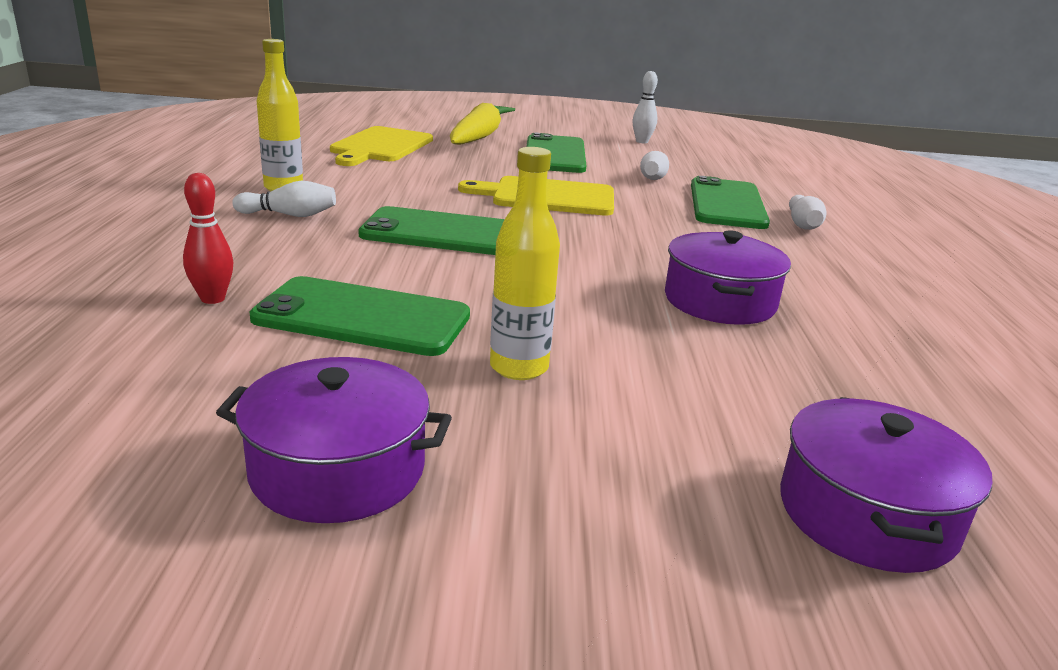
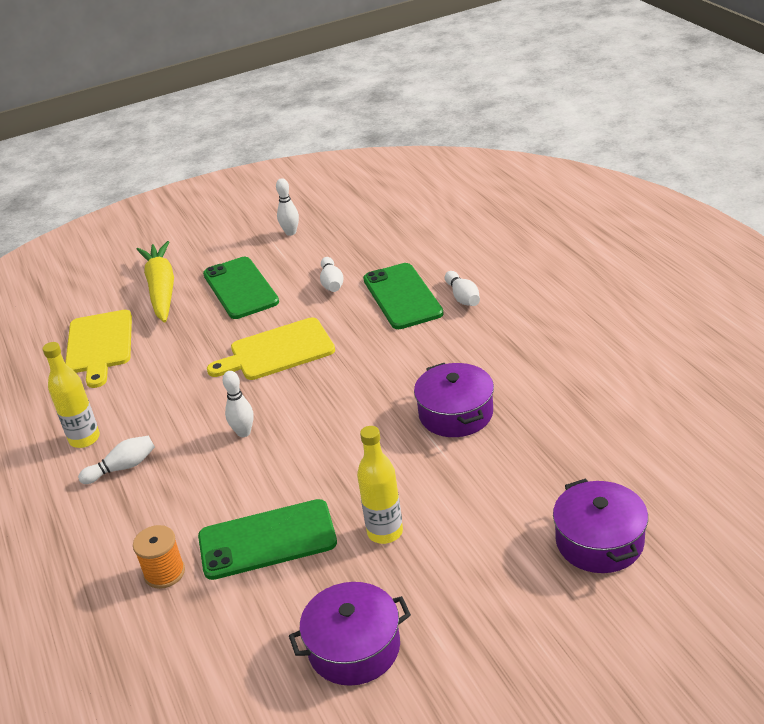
camera: 20 degrees left, 10 degrees up
(213, 299) = (164, 573): red bowling pin -> orange spool
(444, 233) = (244, 432): green phone -> white bowling pin

